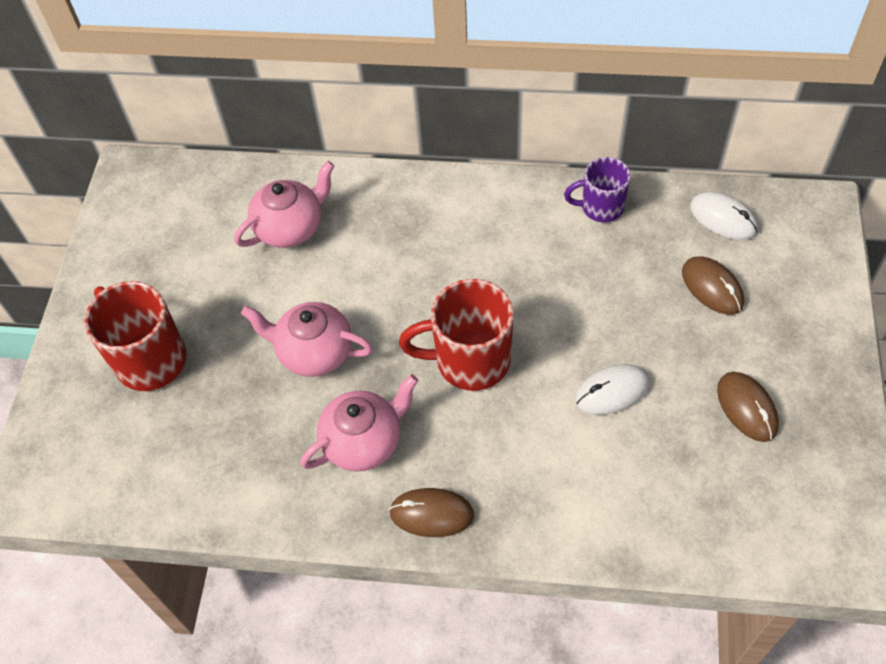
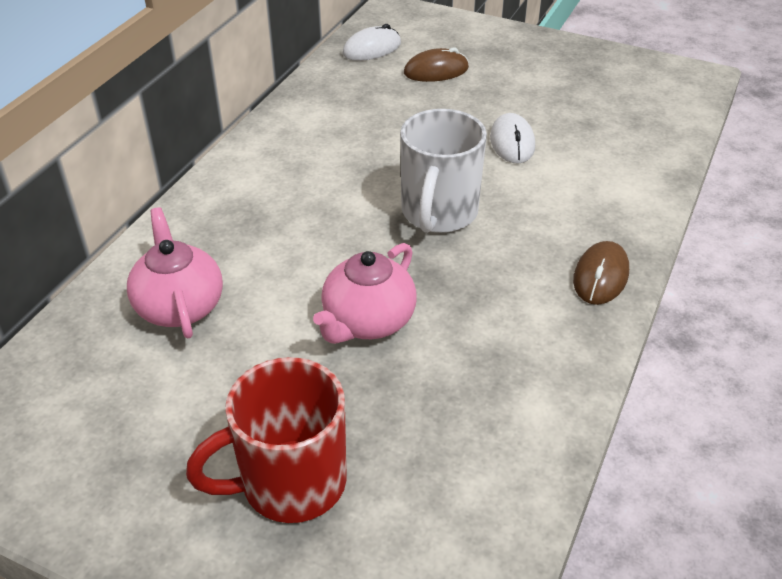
camera: 75 degrees left, 15 degrees down
(364, 441) = (499, 306): pink teapot -> none
(470, 360) = (438, 213): red mug -> white mug
(600, 207) = (315, 101): purple mug -> none
(747, 408) = (556, 85): brown mouse -> none

